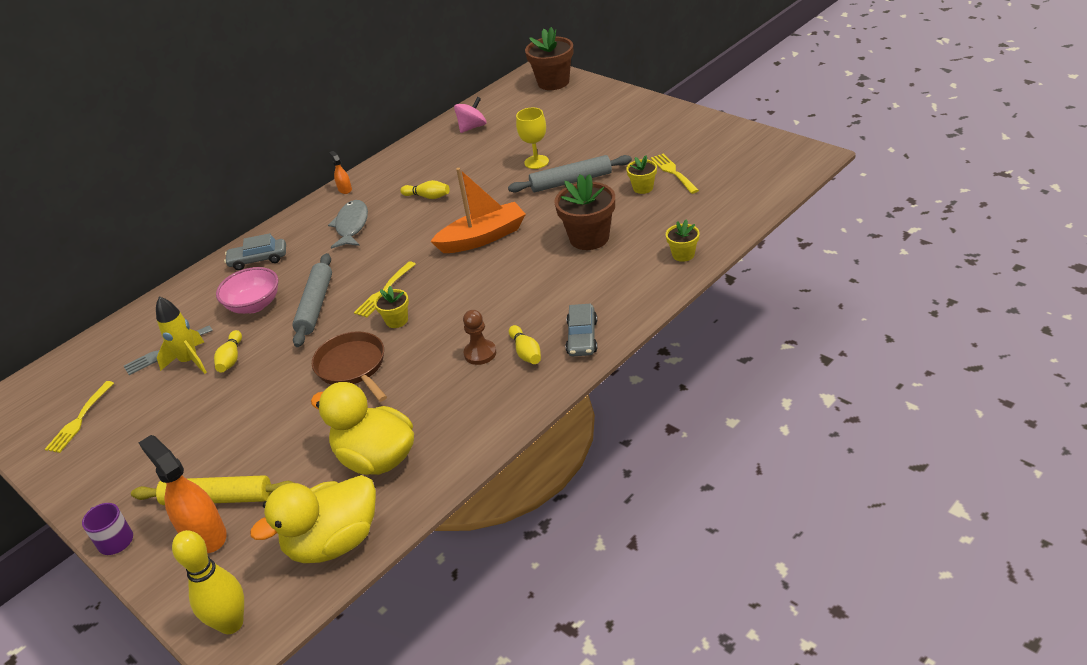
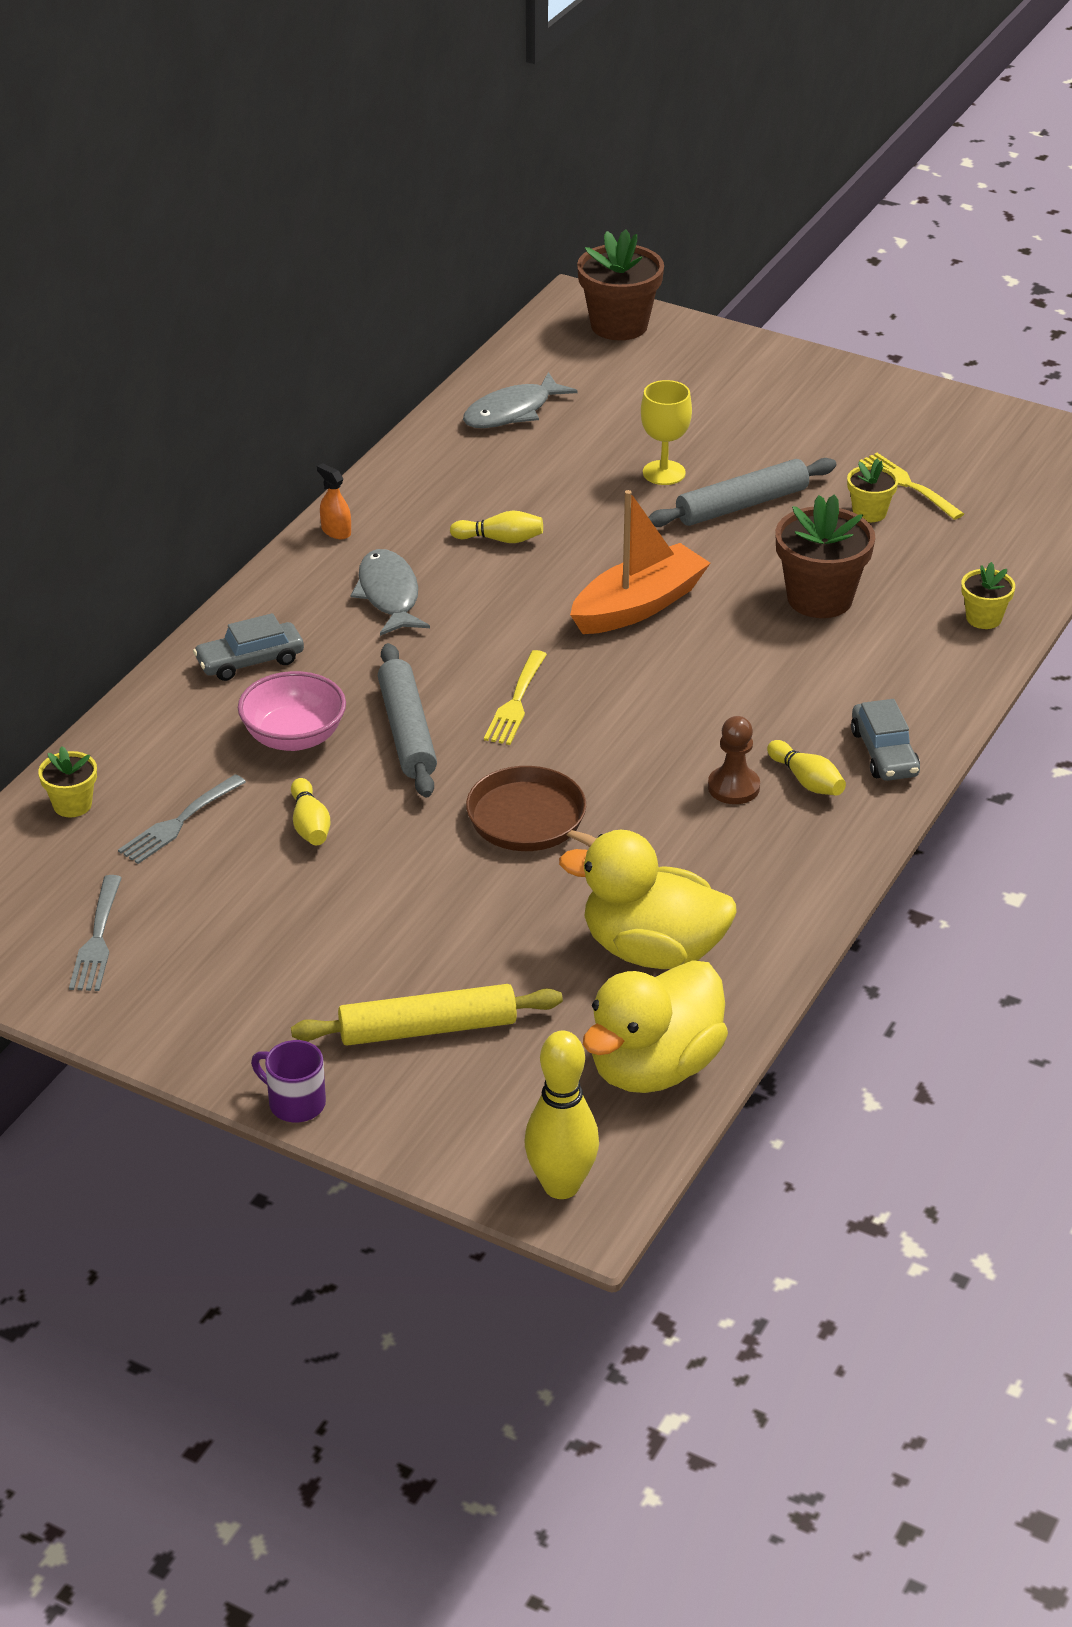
camera: 20 degrees left, 0 degrees up
(79, 420) = (97, 939): yellow fork -> grey fork
(189, 361) = (236, 834): yellow rocket -> none
(204, 534) = (439, 1079): orange spray bottle -> none
(397, 320) = (565, 746): yellow flower pot -> yellow flower pot (72, 805)
(472, 127) = (512, 412): pink spinning top -> grey fish

